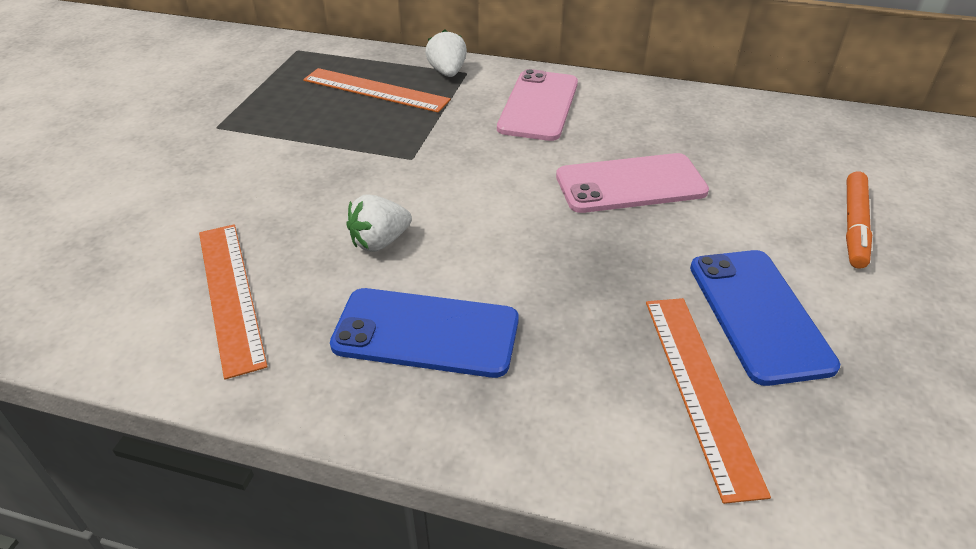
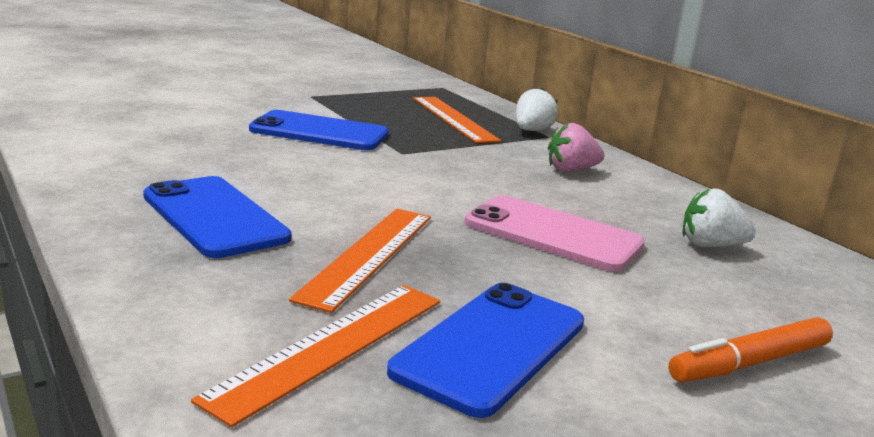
camera: 40 degrees right, 20 degrees down
(231, 294) = (153, 151): orange ruler -> orange ruler (368, 255)
(312, 173) = (319, 132): none -> blue phone
(380, 242) = (287, 172): white strawberry -> white strawberry (710, 245)
(539, 105) = (571, 170): pink phone -> pink strawberry

